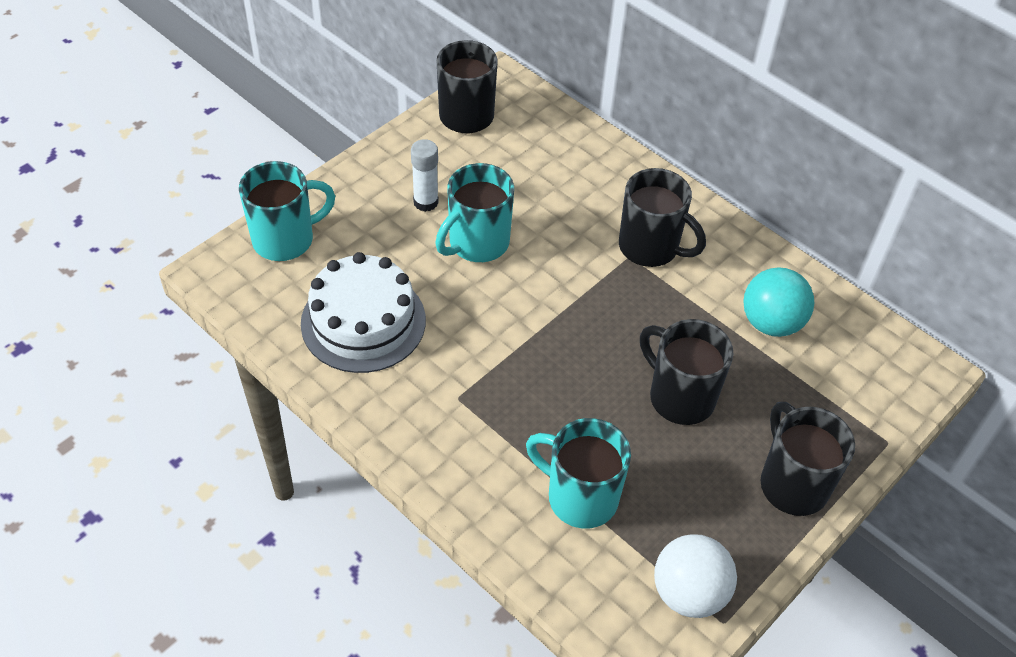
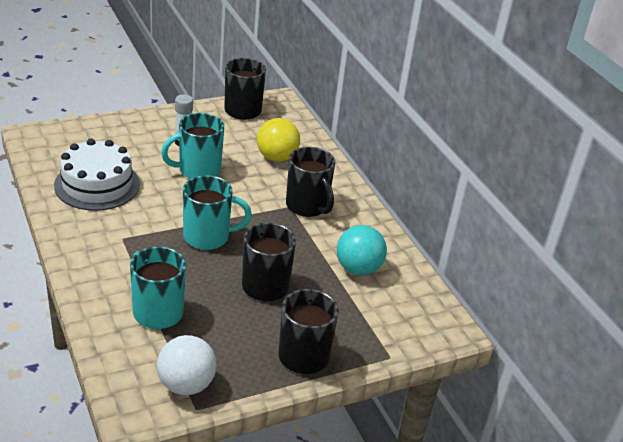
camera: 20 degrees right, 15 degrees down
(285, 239) = (85, 134): turquoise mug -> turquoise mug (208, 237)
(561, 181) = (276, 157): none -> yellow ball

